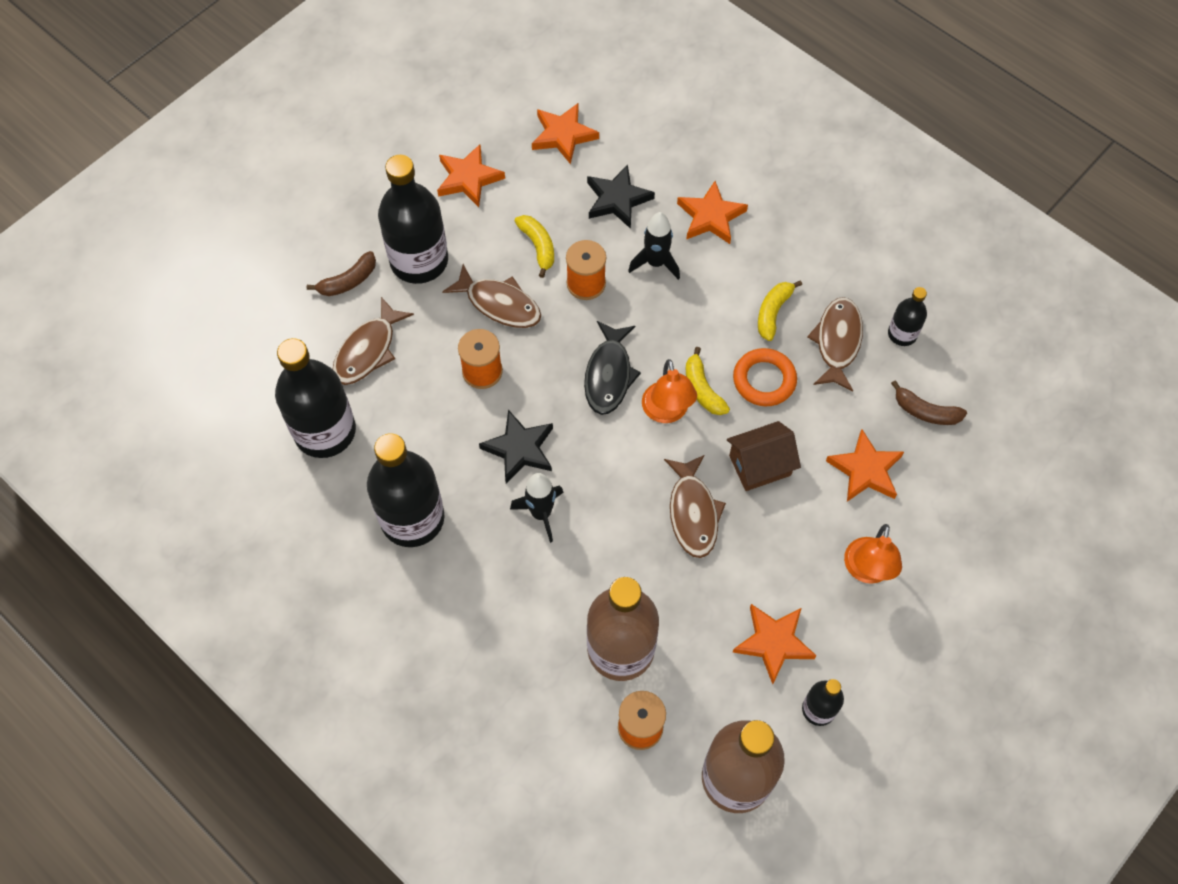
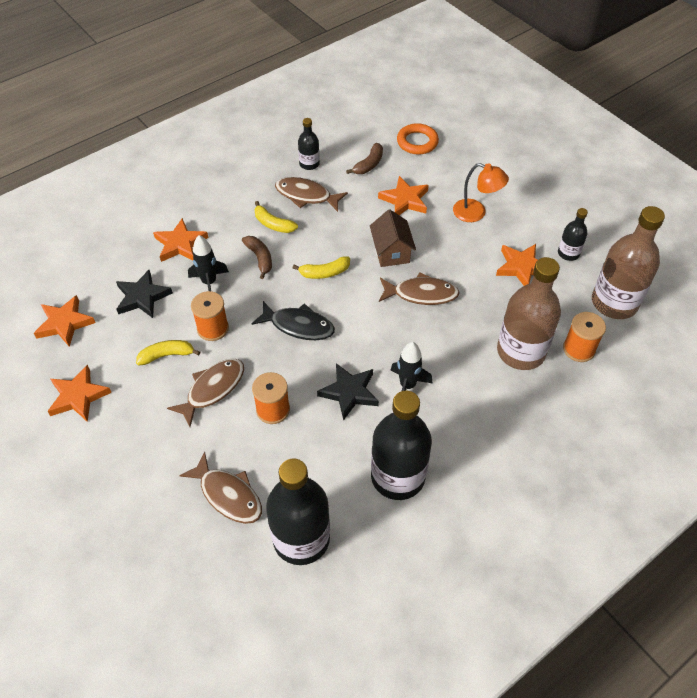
camera: 80 degrees left, 10 degrees down
(348, 281) = (150, 505): brown banana -> brown banana (260, 258)
(419, 261) = (149, 444): black bottle -> none
(667, 412) = (338, 296): orange lamp -> none
(764, 380) = (326, 238): orange ring -> orange ring (417, 142)

